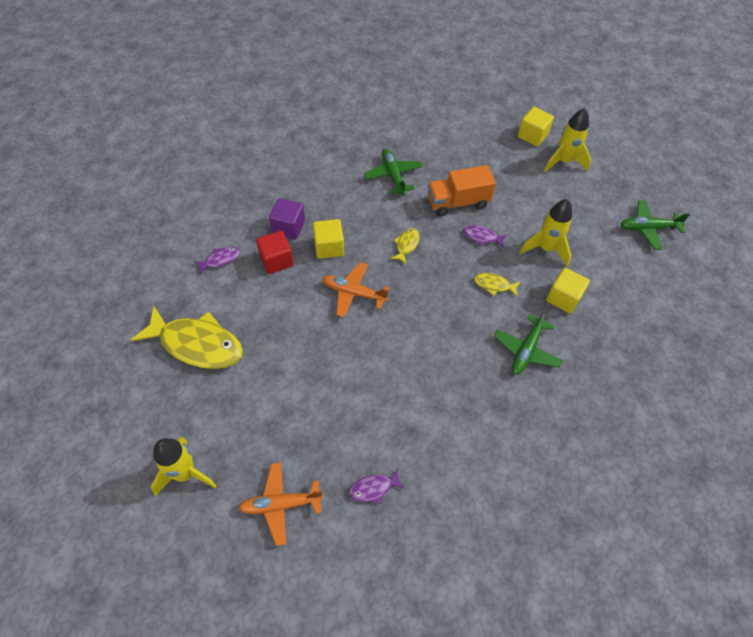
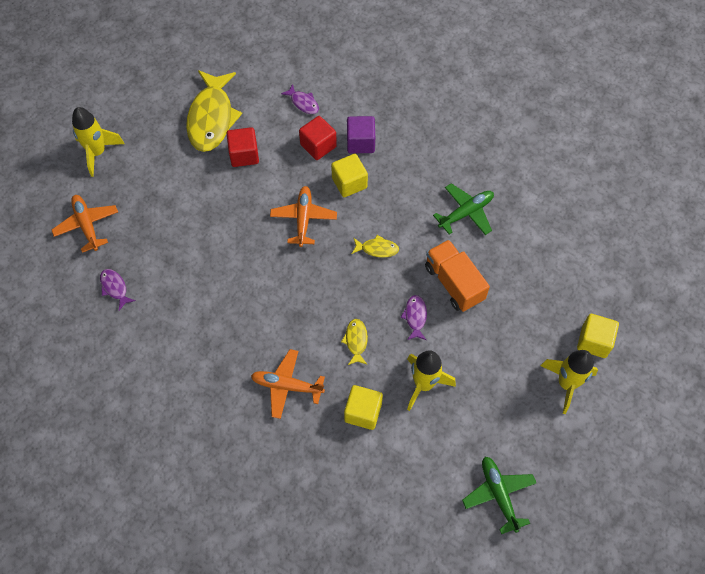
camera: 75 degrees right, 5 degrees up
(258, 325) = (244, 155): none -> red cube
(526, 350) = (287, 386): green plane -> orange plane

